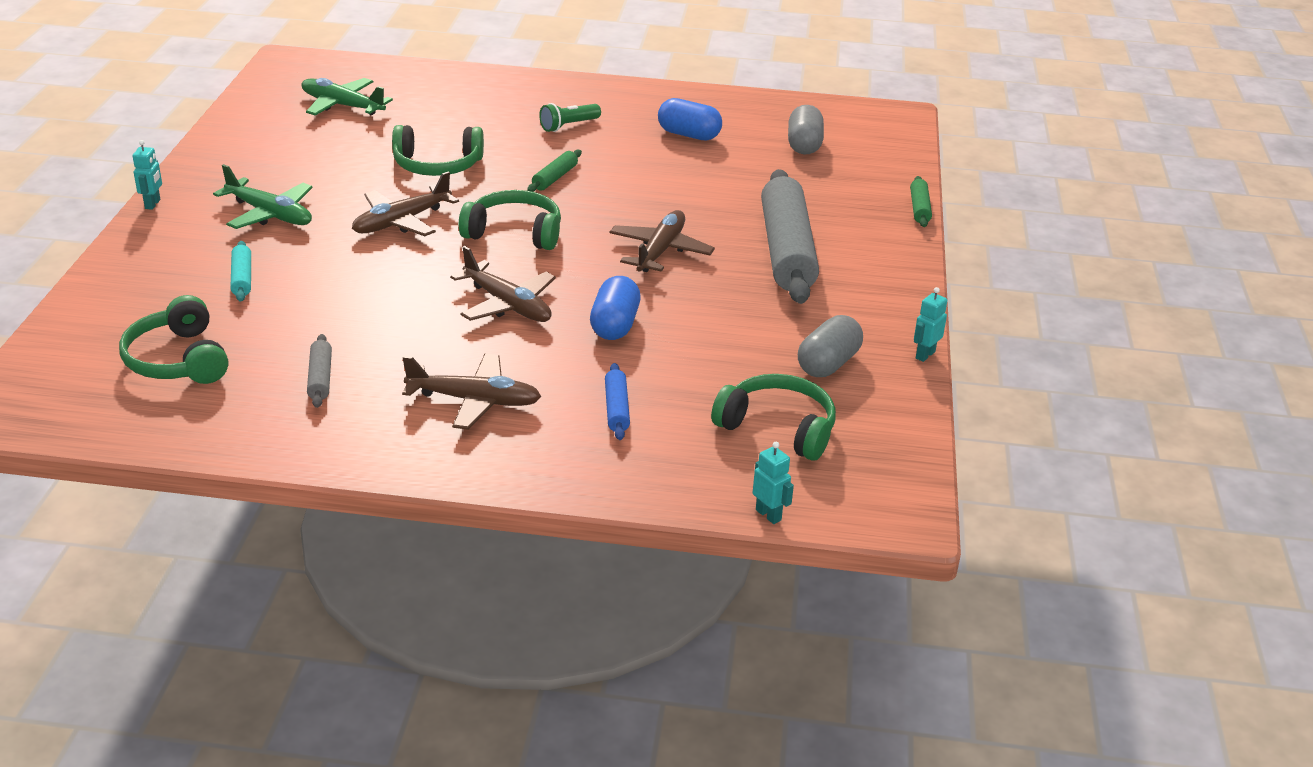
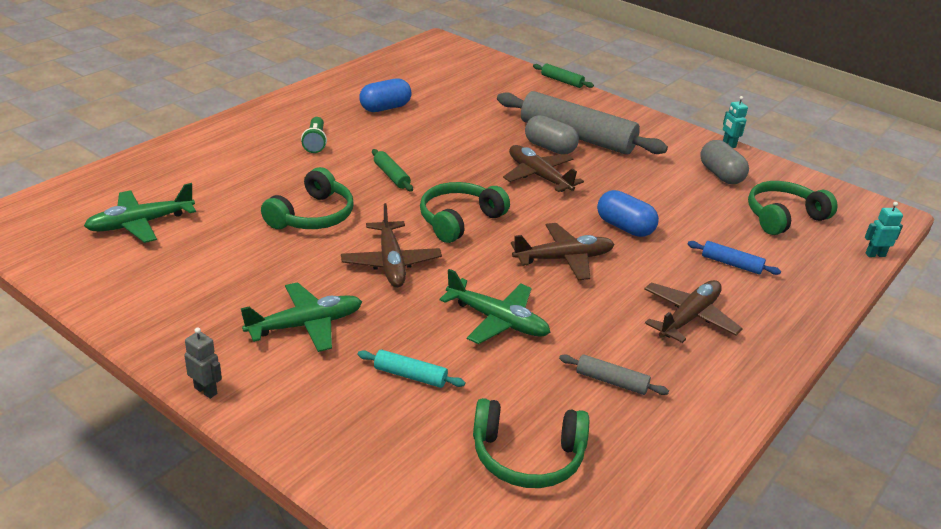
camera: 60 degrees left, 0 degrees up
(153, 204) = (206, 390): turquoise robot -> grey robot
(362, 296) = (497, 320): none -> green plane
(804, 145) = (445, 80): grey capsule -> grey capsule (549, 148)

